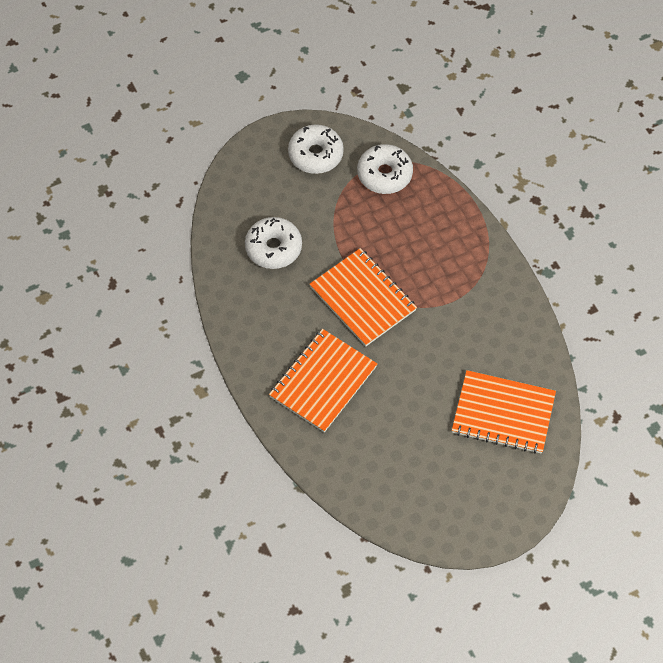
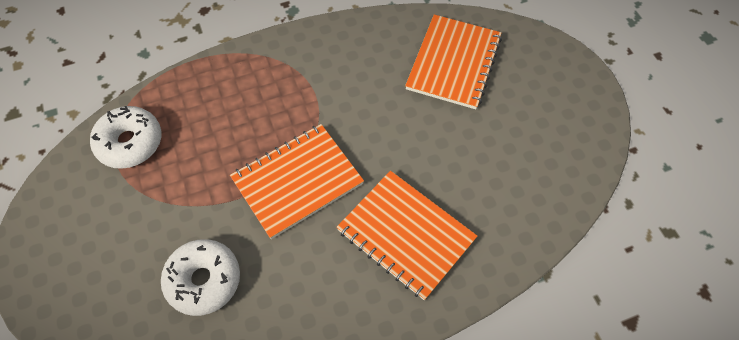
camera: 85 degrees left, 0 degrees up
(315, 154) = (75, 217): white donut -> none

